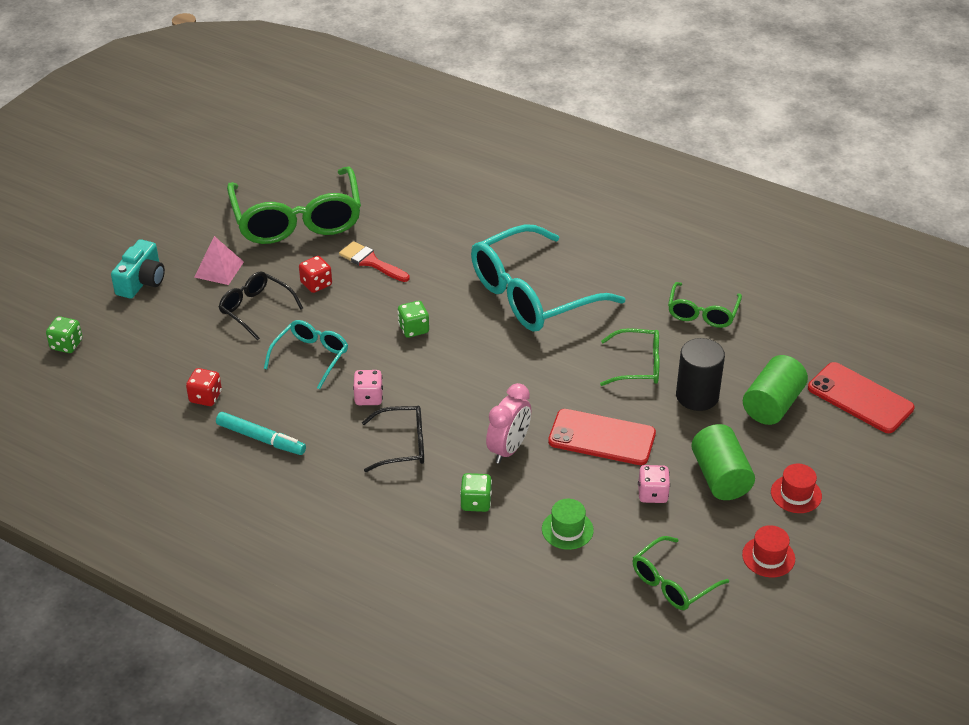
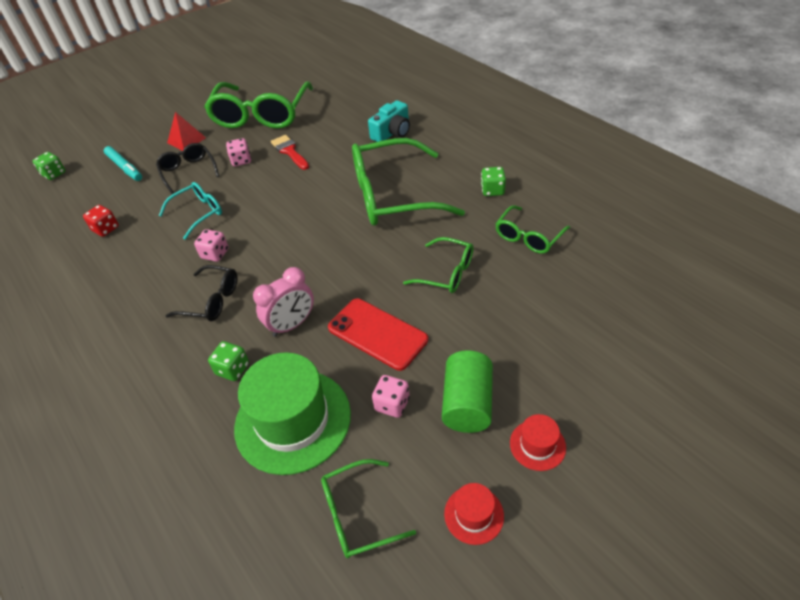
camera: 25 degrees right, 5 degrees up
(141, 281) = (133, 140): turquoise camera -> turquoise camera (392, 132)
(219, 269) = (186, 140): pink pyramid -> red pyramid
(261, 438) = (116, 270): turquoise marker -> turquoise marker (125, 167)
(316, 284) = (241, 161): red dice -> pink dice
(413, 329) = (285, 206): green dice -> green dice (492, 190)
(532, 295) = (392, 196): turquoise glasses -> green glasses
(567, 529) = (293, 420): green hat -> green hat, size x2.25
(697, 396) = (485, 313): black cylinder -> none
(772, 405) = (555, 339): green cylinder -> none
(860, 398) = (651, 353): red phone -> none

